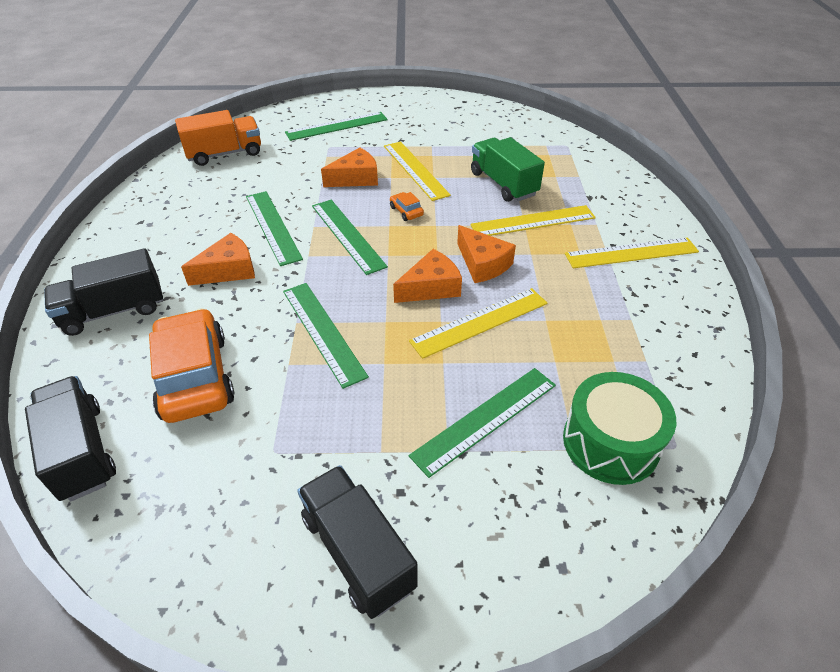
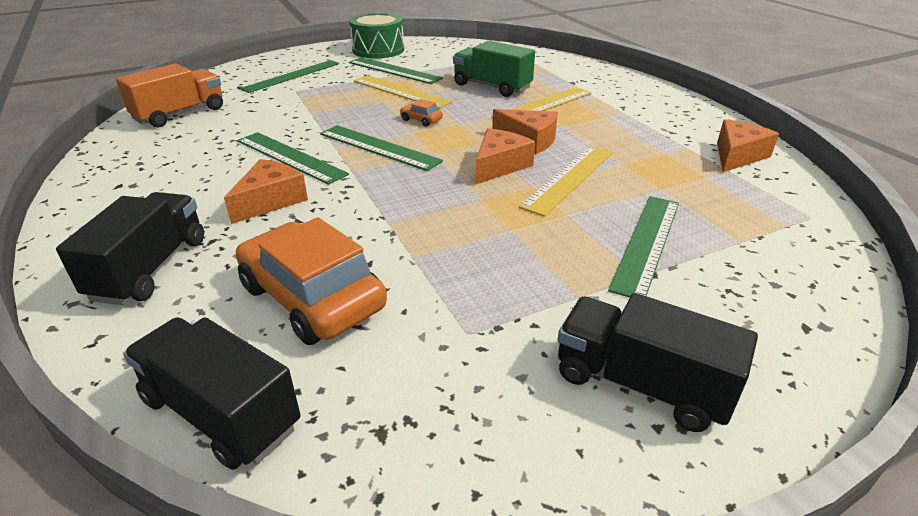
camera: 25 degrees left, 10 degrees down
(114, 311) = (150, 268): black truck -> black truck turned 150 degrees clockwise
(323, 332) = (425, 223): green ruler -> green ruler (394, 70)
(356, 178) = (347, 107): orange cheese -> orange cheese (737, 156)
(610, 442) = (762, 228): green drum -> green drum (378, 50)
(631, 253) = (642, 108): yellow ruler -> none

